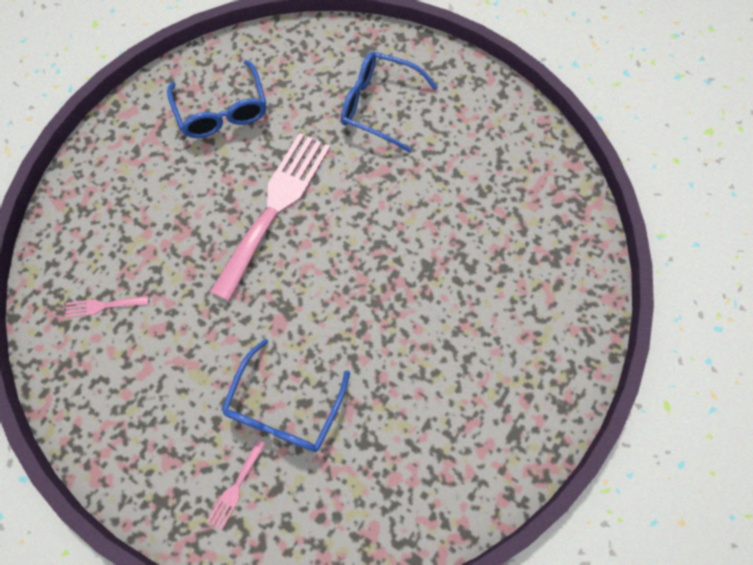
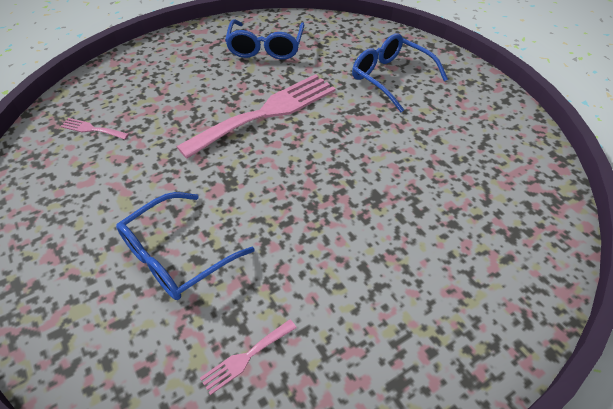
camera: 25 degrees right, 20 degrees down
(236, 487) = (87, 304): pink fork -> pink fork (246, 357)

